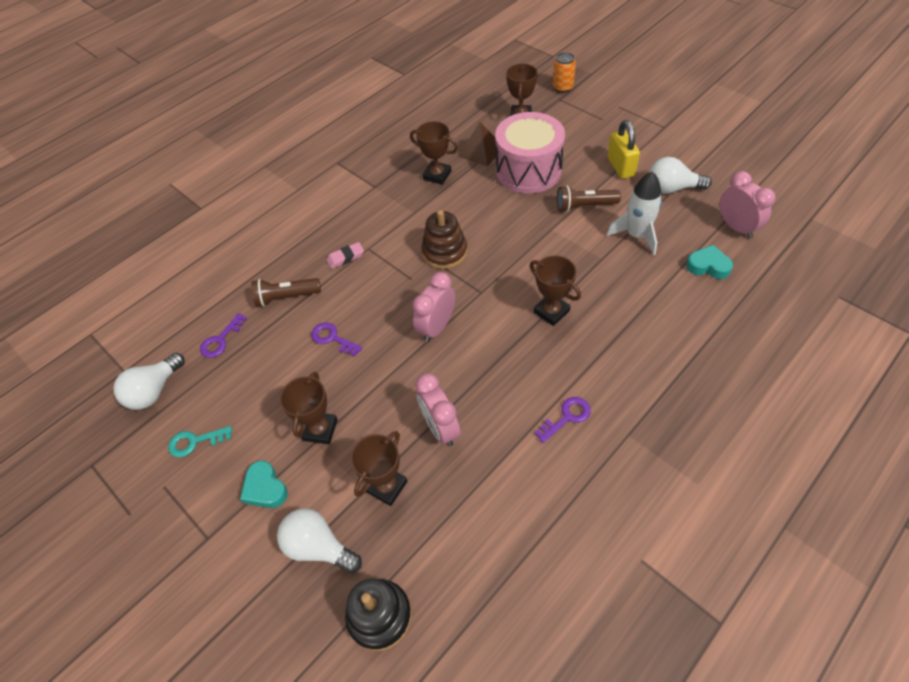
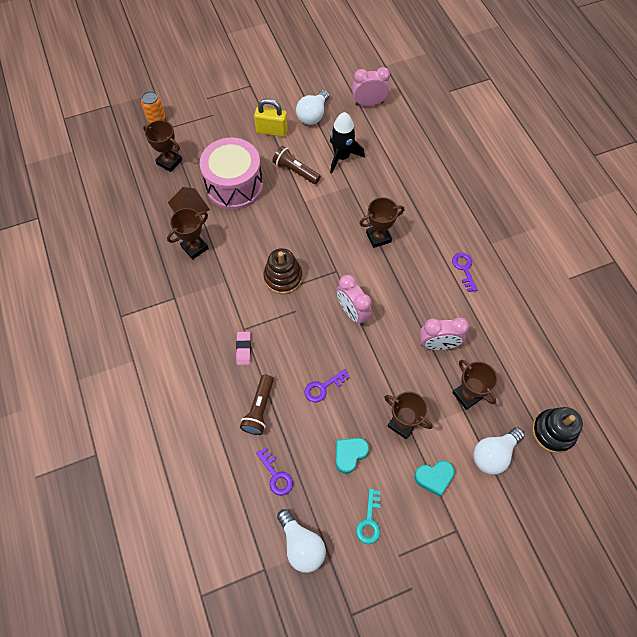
camera: 70 degrees left, 10 degrees up
(584, 206) = (295, 171): brown flashlight -> brown flashlight turned 105 degrees clockwise
(636, 235) = (342, 157): white rocket -> black rocket
(708, 266) = (391, 135): turquoise heart -> turquoise heart (350, 454)

